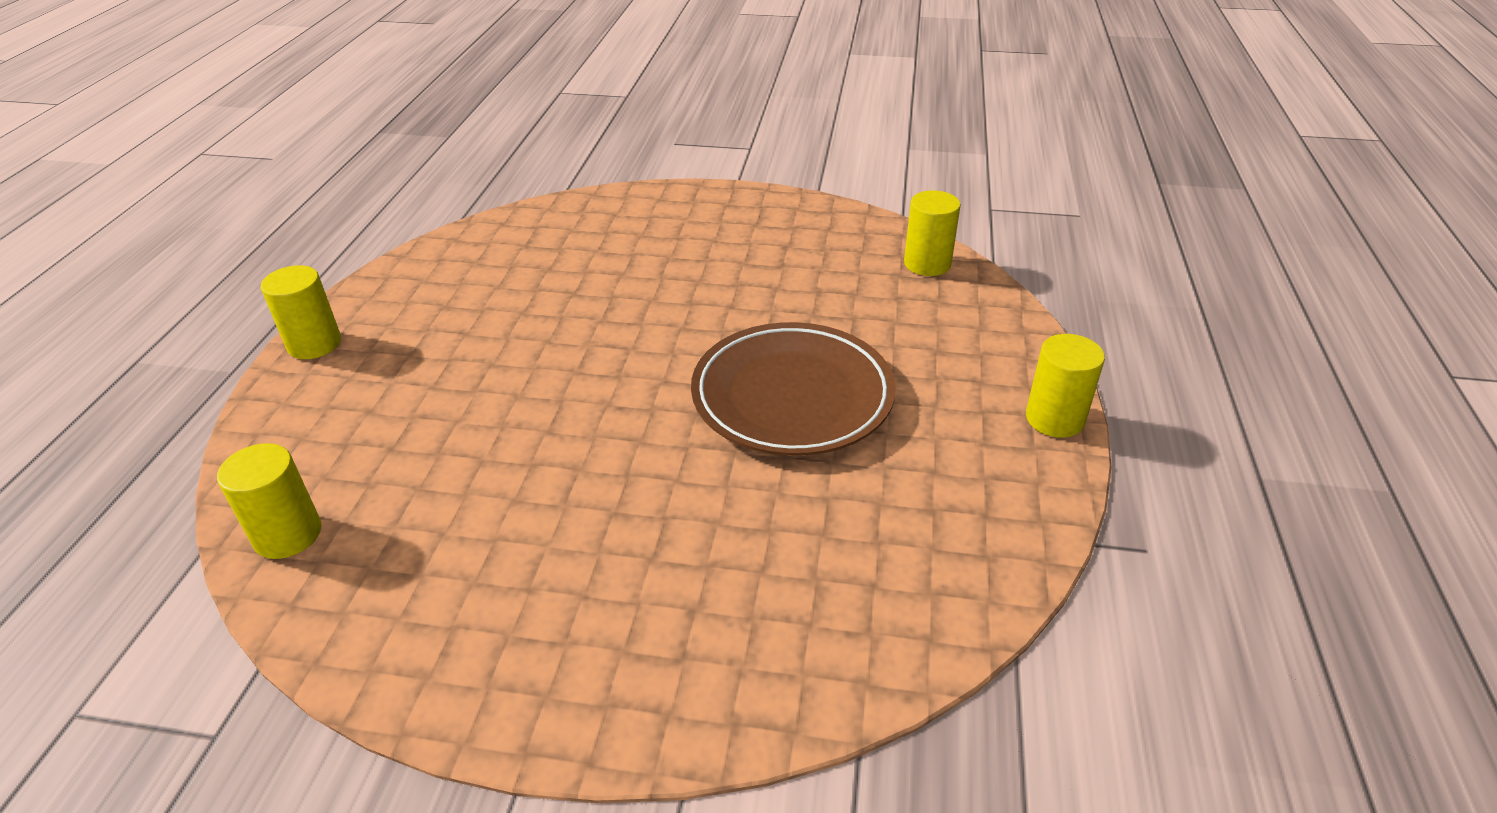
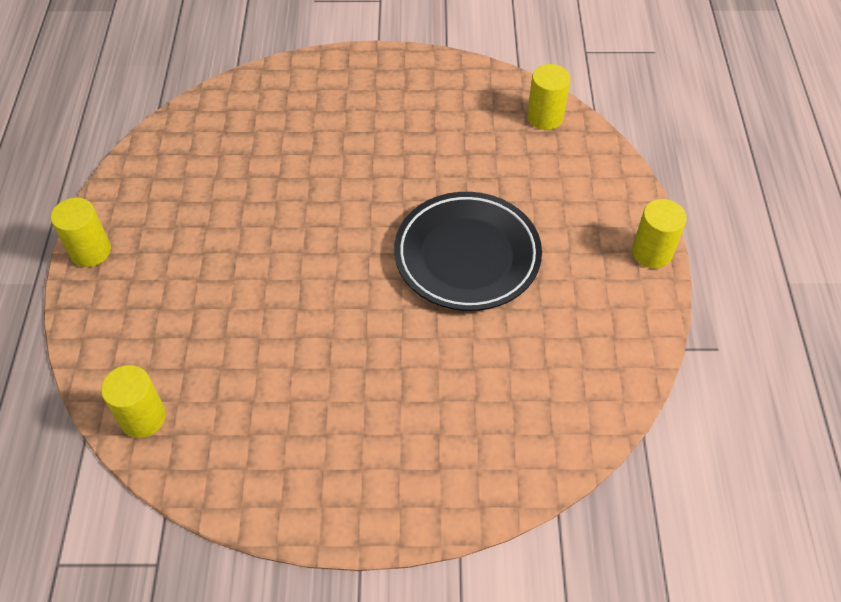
camera: 10 degrees left, 15 degrees up
(792, 396) = (467, 256): brown plate -> black plate

